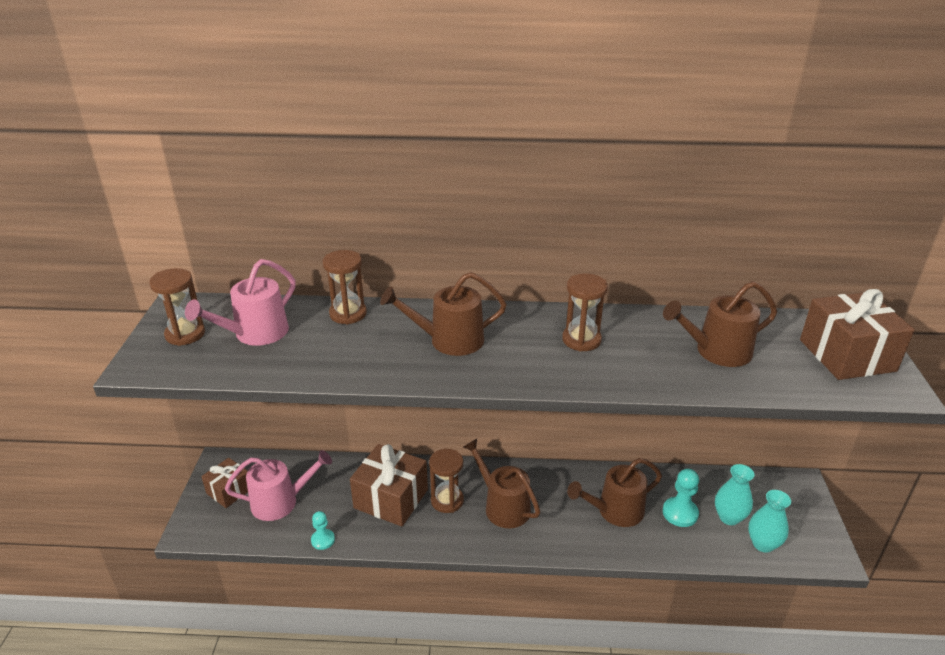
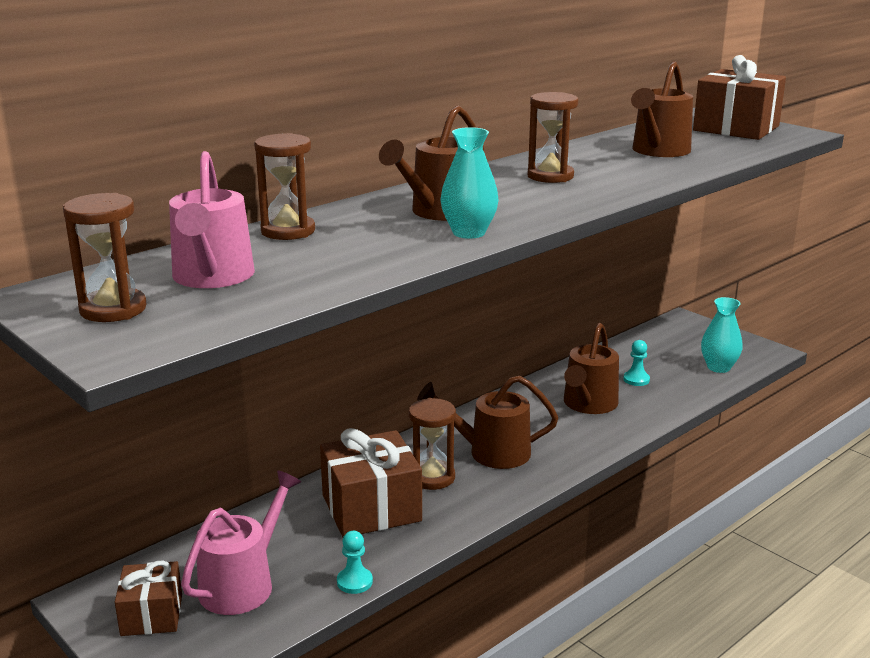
camera: 45 degrees left, 10 degrees down
(680, 513) = (636, 379): turquoise pawn -> turquoise pawn, size x0.65
(729, 517) = (672, 364): turquoise vase -> turquoise vase (468, 233)

